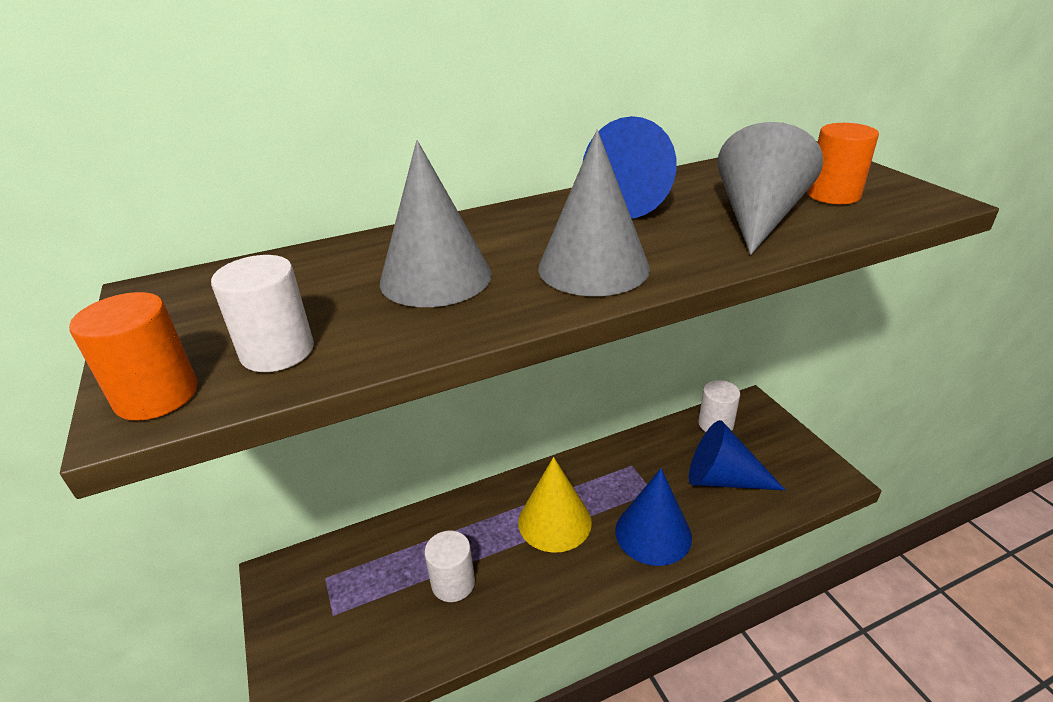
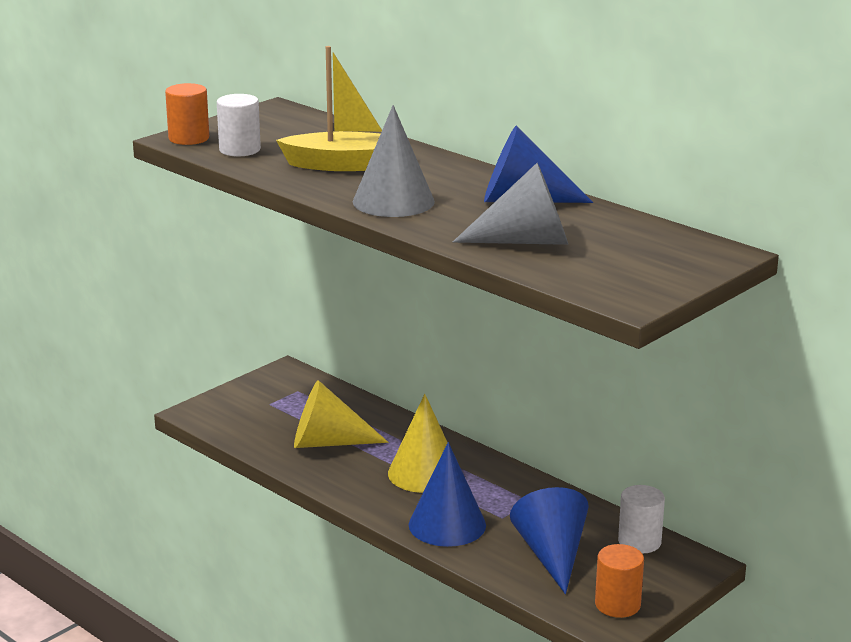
camera: 65 degrees right, 10 degrees down
(436, 277) = (345, 165): grey cone -> yellow boat
(453, 583) = (327, 442): white cylinder -> yellow cone
(833, 195) = (605, 265): orange cylinder -> orange cylinder (617, 604)

